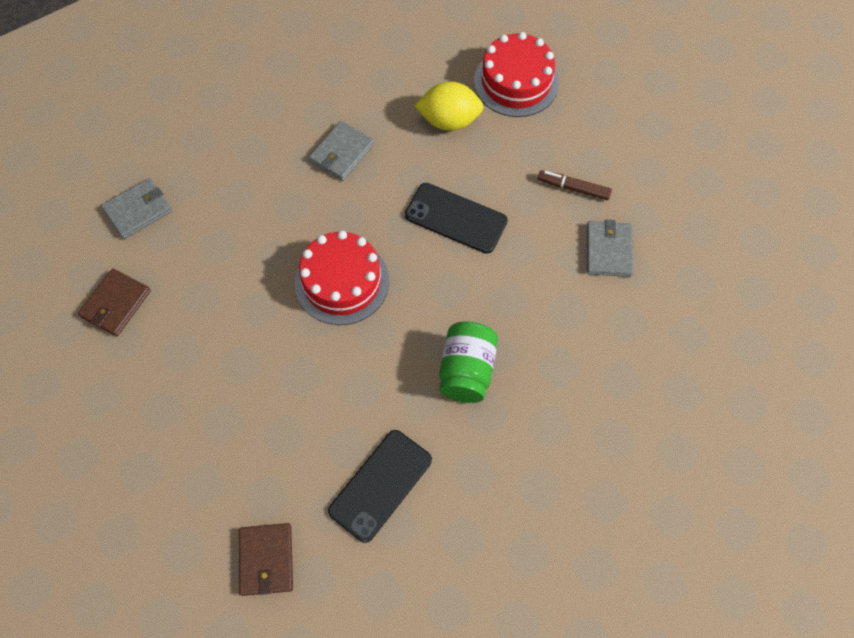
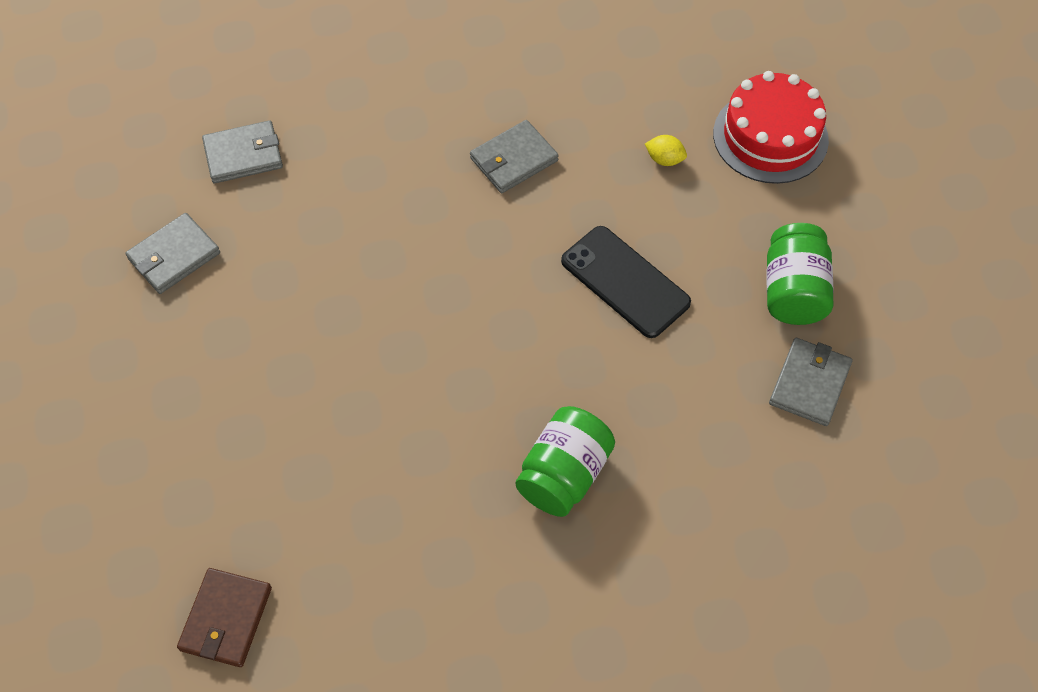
camera: 20 degrees right, 5 degrees down
(116, 304) = (174, 256): brown wallet -> grey wallet
(342, 282) = (451, 315): red cake -> none
(380, 485) = (400, 578): black phone -> none
(449, 120) = (664, 159): yellow lemon -> yellow lemon, size x0.49
(573, 188) = (793, 291): brown marker -> green jar

